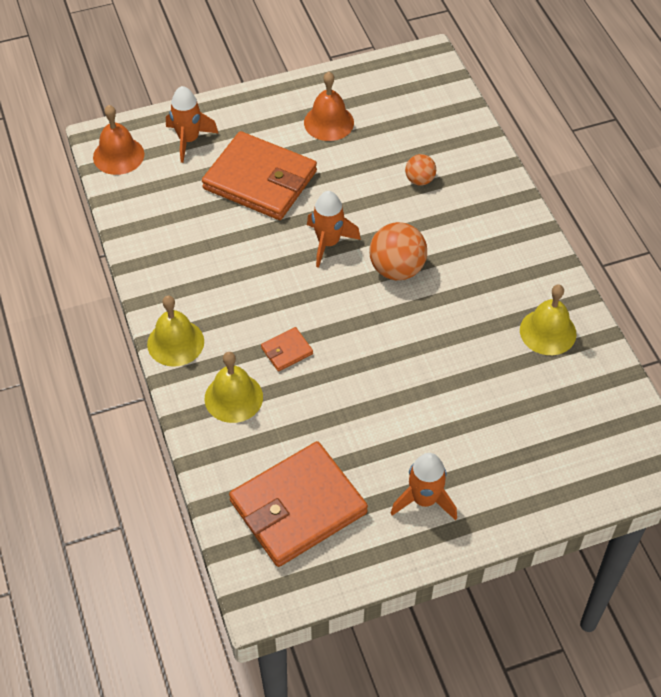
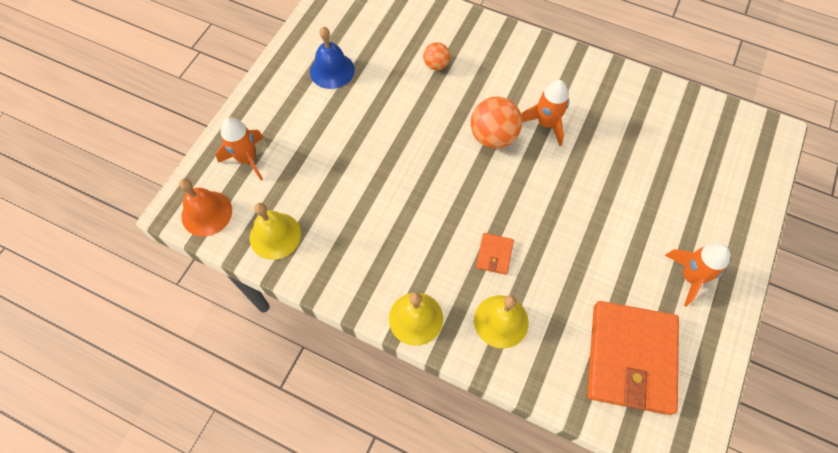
camera: 45 degrees left, 10 degrees up
(260, 180) = (333, 148): orange wallet -> none
(328, 243) = (431, 155): orange rocket -> orange rocket (546, 123)
(329, 122) = (332, 70): orange bell -> blue bell
(548, 332) = (622, 103): yellow bell -> yellow bell (275, 235)

